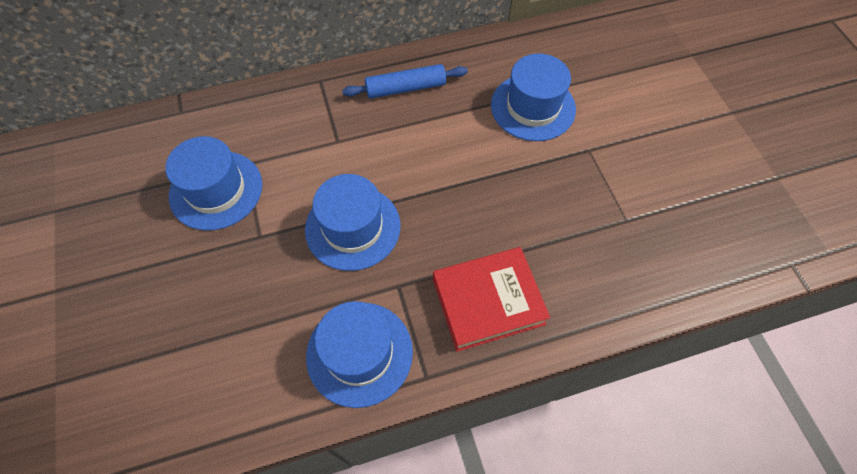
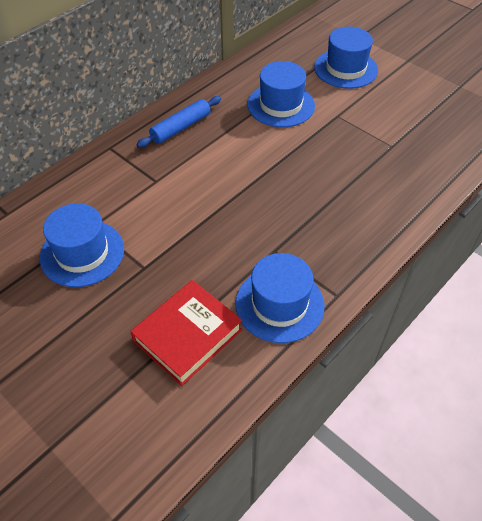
camera: 30 degrees left, 10 degrees down
(353, 227) = (211, 230): blue hat -> blue hat (345, 69)
(488, 302) = (342, 231): red book -> red book (188, 335)

